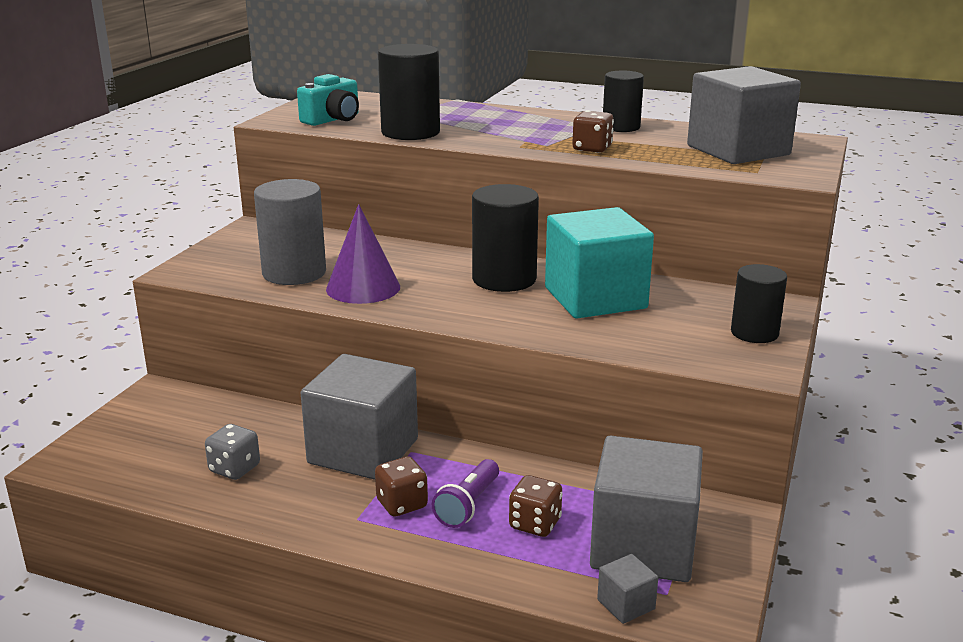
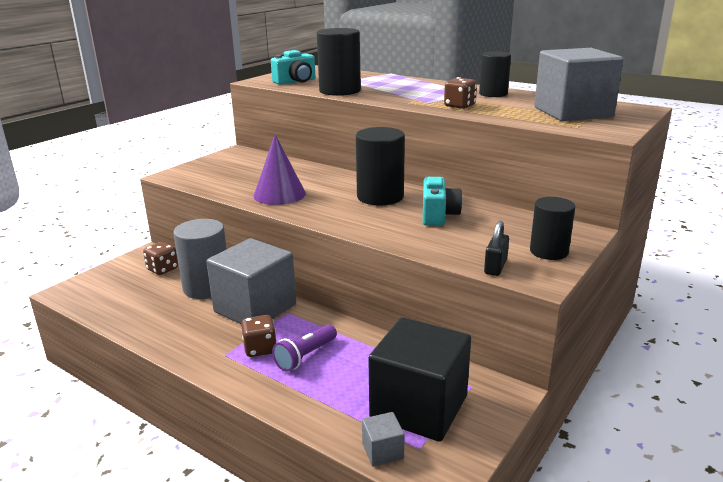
camera: 15 degrees right, 0 degrees up
(234, 469) = (166, 309): grey dice -> none
(294, 273) = (241, 181): grey cylinder -> grey cylinder (207, 287)
(535, 524) = (346, 377): brown dice -> brown dice (162, 269)
(595, 298) = (438, 215): turquoise cube -> turquoise camera
(643, 546) = (419, 407): grey cube -> black cube
(703, 359) = (495, 267): none -> black padlock

